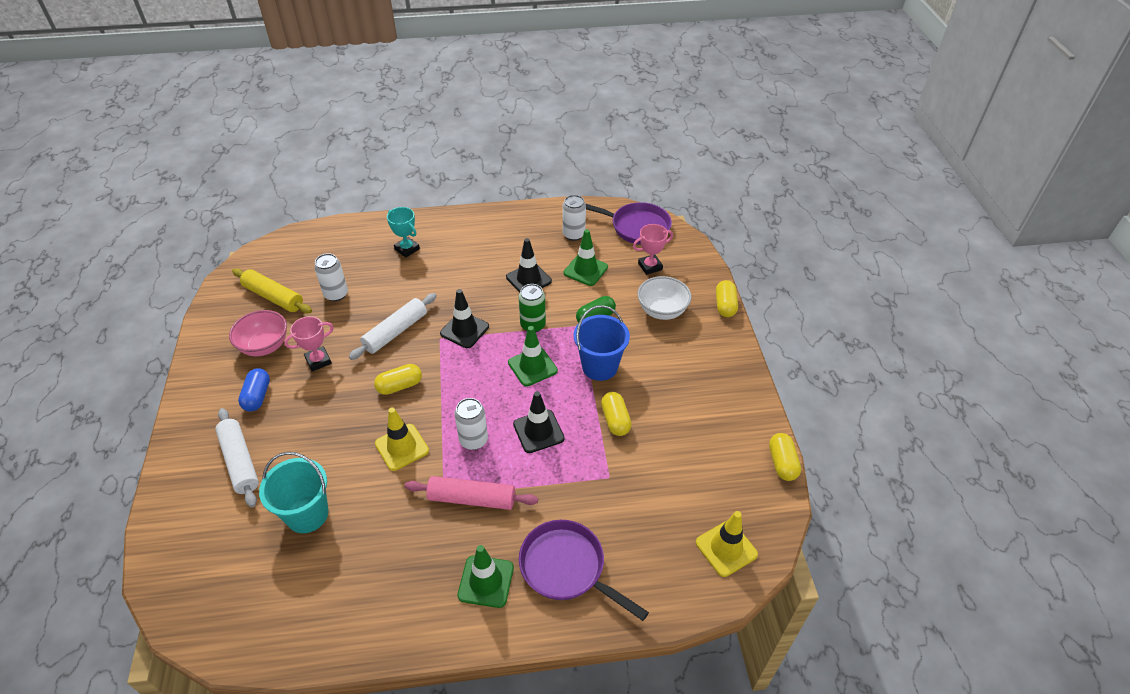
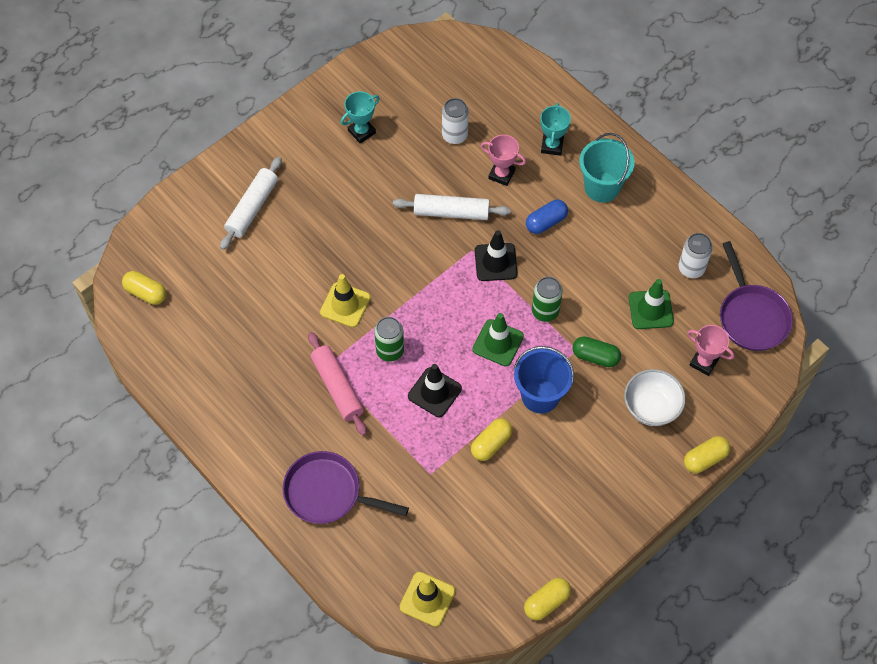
camera: 55 degrees right, 15 degrees up
(257, 396) = (313, 169): blue capsule -> blue capsule (546, 222)
(265, 346) = (361, 132): pink bowl -> turquoise trophy
(273, 297) = (414, 93): yellow rolling pin -> none
(307, 514) = (245, 287): turquoise bucket -> turquoise bucket (602, 187)
(318, 361) = (378, 181): pink trophy -> pink trophy (501, 174)
(400, 386) = (399, 259): yellow capsule -> yellow capsule (146, 293)
(473, 440) = (390, 351): white can -> green can
(486, 581) = (278, 444): green traffic cone -> none
(528, 279) = (598, 270): black traffic cone -> none
(567, 568) = (328, 493): purple pan -> purple pan turned 75 degrees counterclockwise

